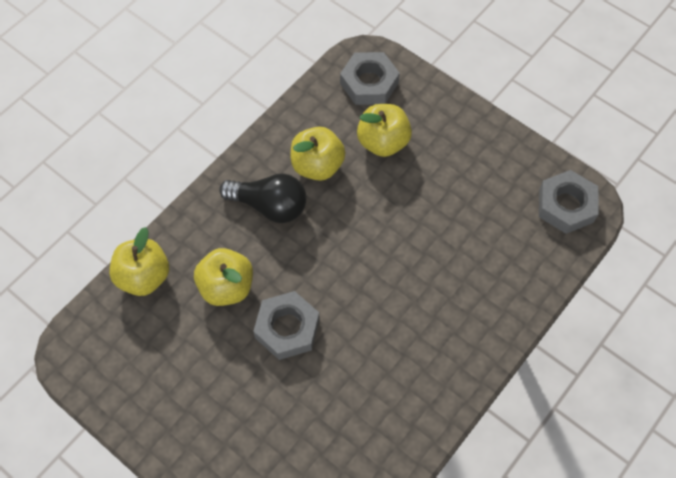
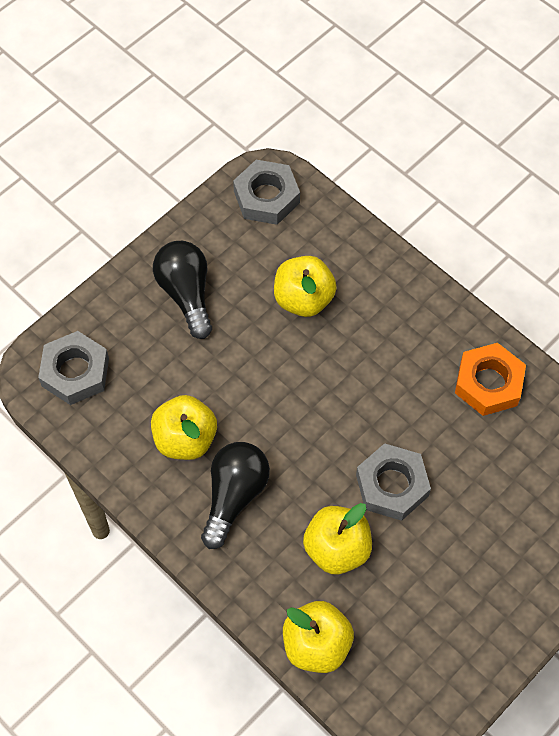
camera: 85 degrees left, 0 degrees up
(383, 142) = (162, 365): yellow apple -> yellow apple (303, 299)
(398, 411) = (488, 383): none -> orange nut
(453, 152) = (186, 294): none -> black light bulb

